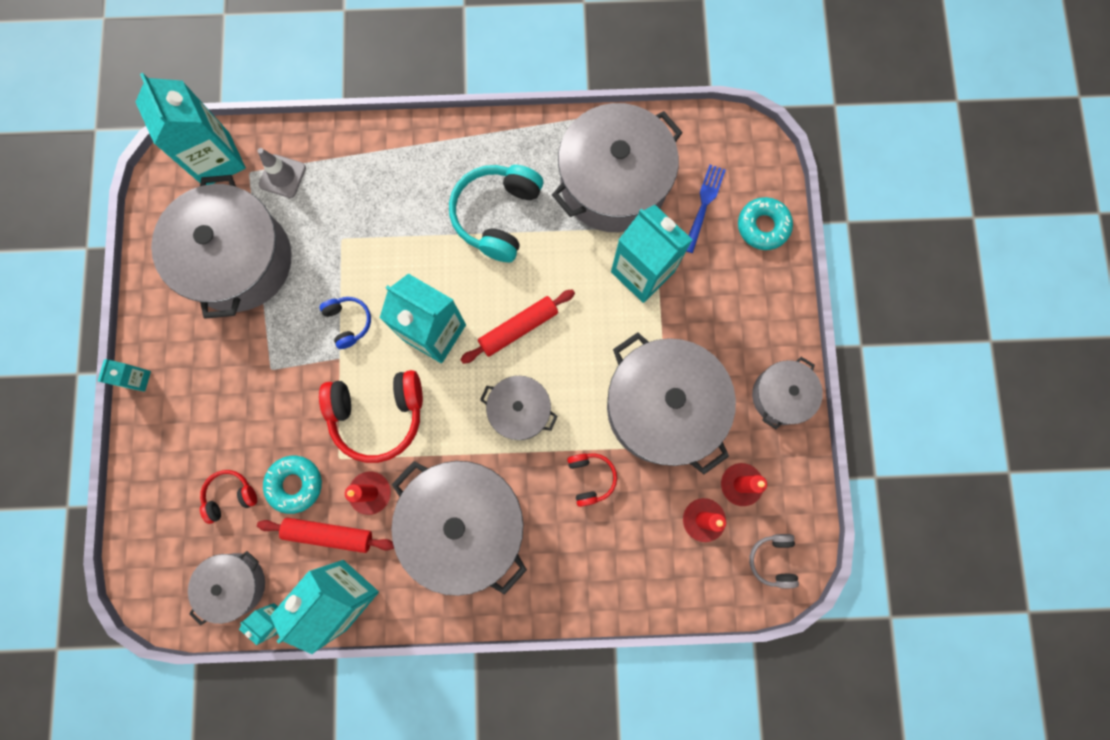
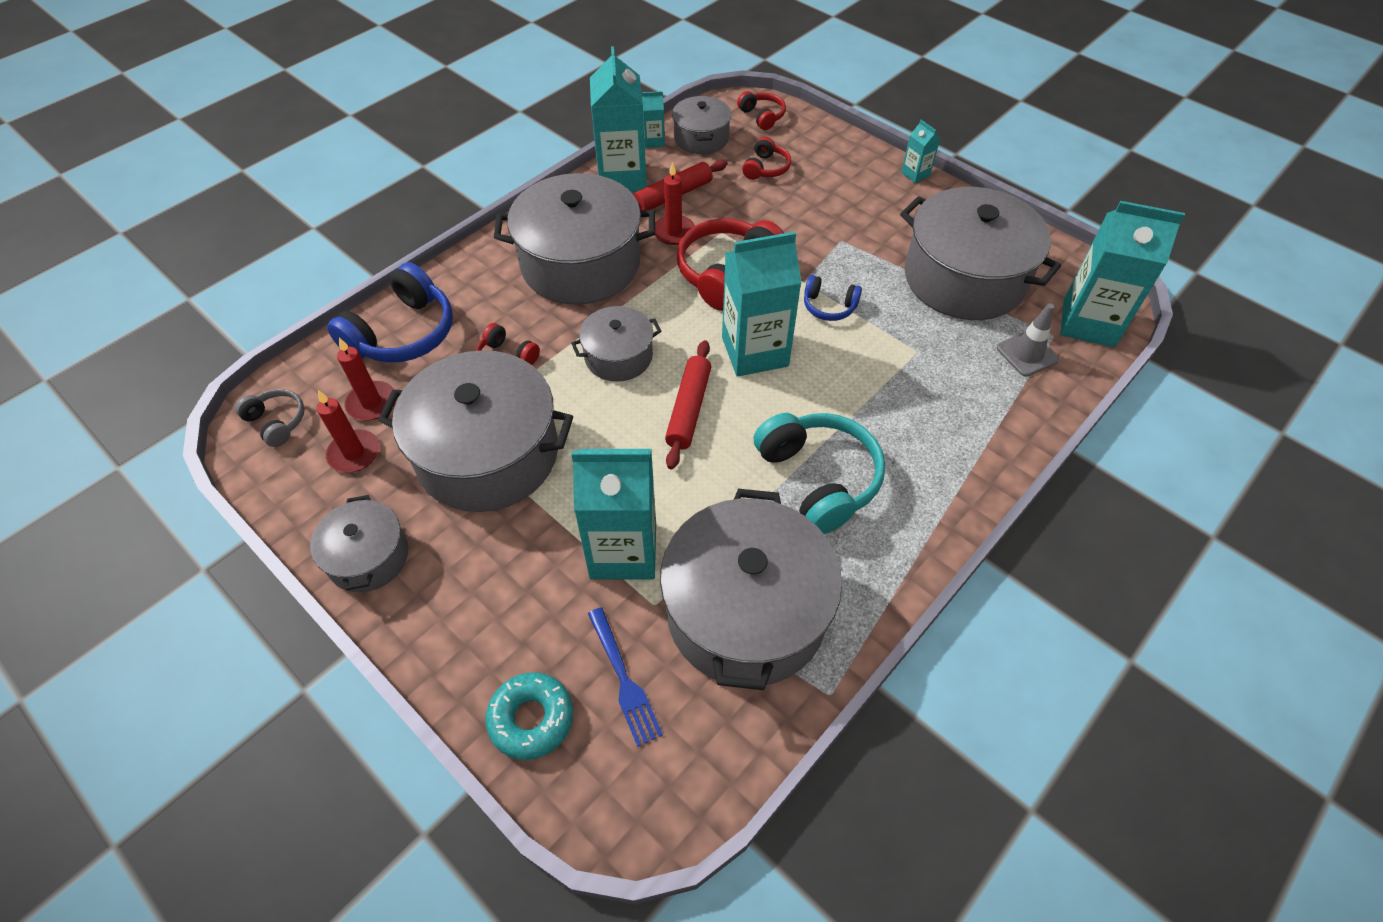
camera: 135 degrees right, 25 degrees down
(159, 563) = (762, 116): none -> red headphones
(295, 484) = (732, 201): turquoise donut -> none
(639, 570) = (403, 333): none -> blue headphones

